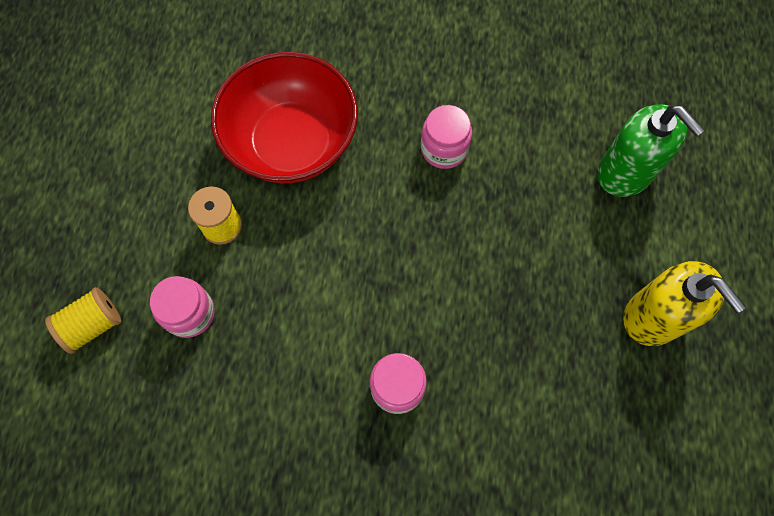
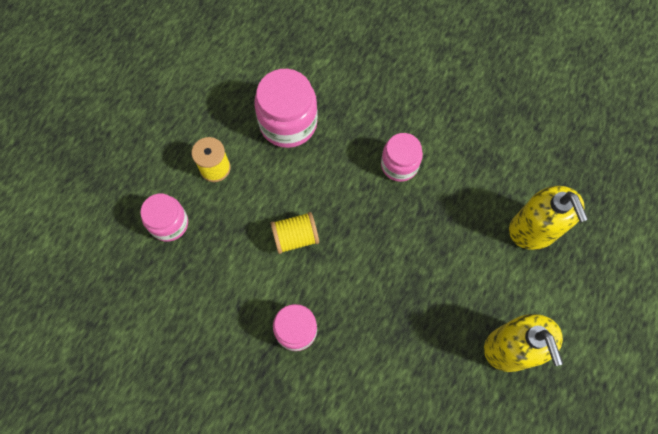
camera: 20 degrees right, 0 degrees up
(93, 325) = (100, 208): yellow spool -> yellow spool (295, 237)
(292, 142) = (288, 123): red bowl -> pink jar
(625, 172) = (533, 230): green soap dispenser -> yellow soap dispenser

